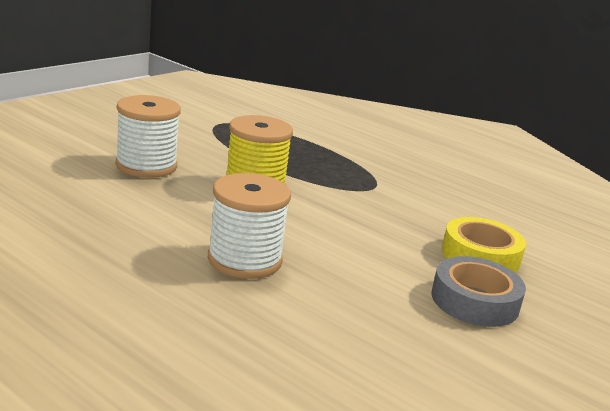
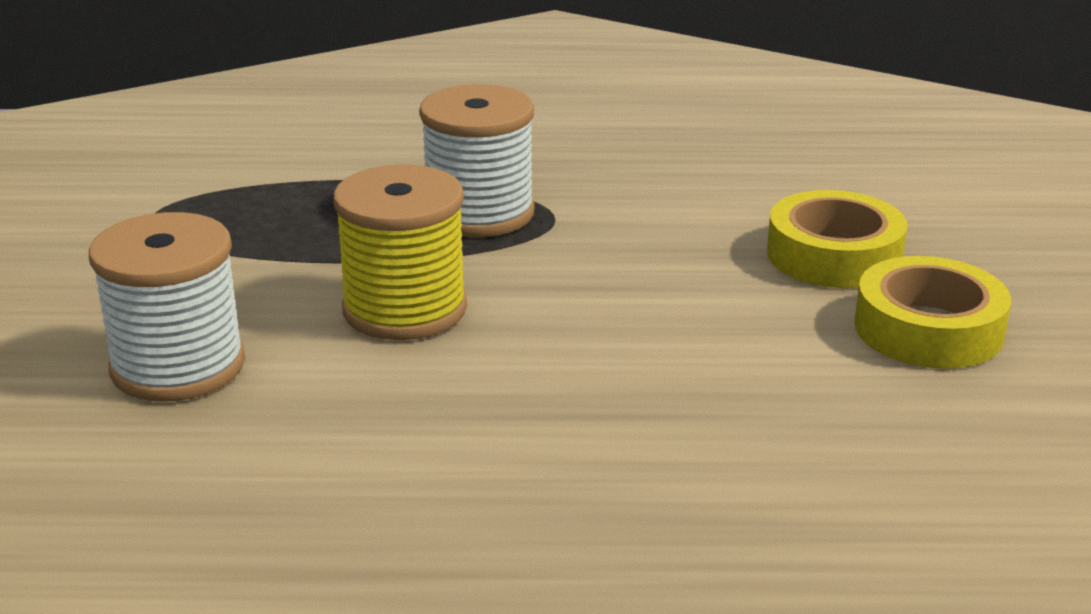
camera: 35 degrees left, 5 degrees up
(244, 260) = (598, 445): white spool -> white spool (479, 213)
(475, 301) = (928, 329): grey tape -> yellow tape

